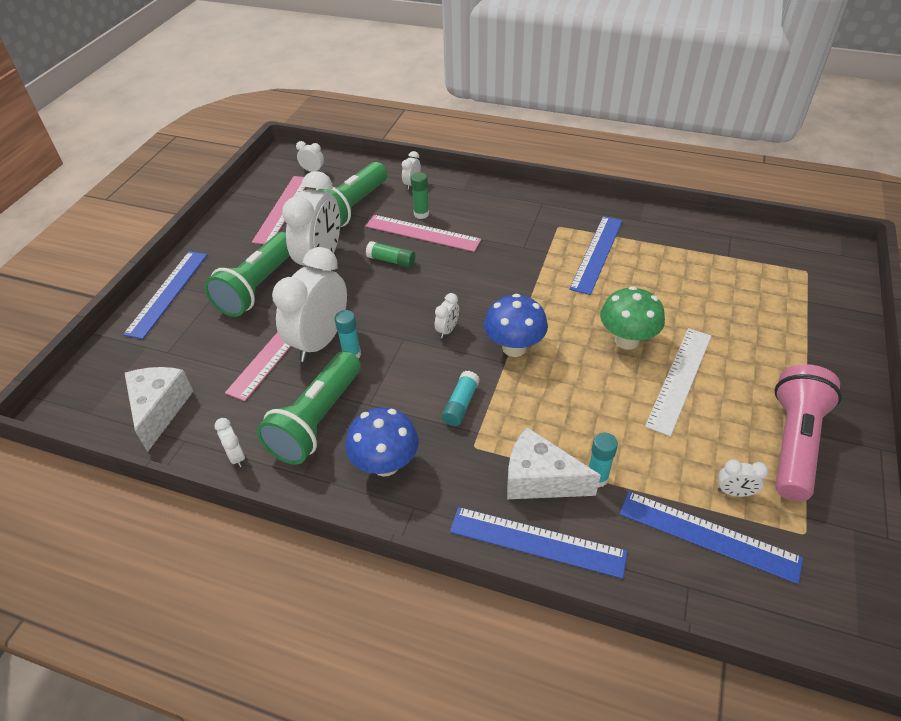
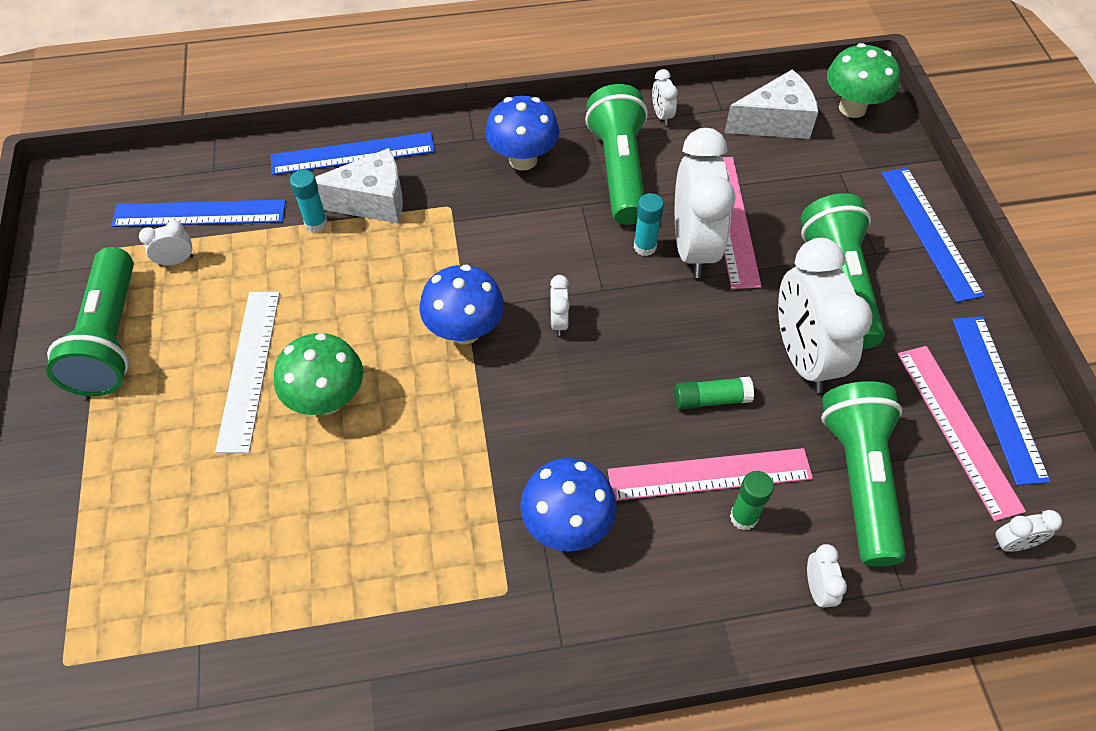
camera: 150 degrees right, 10 degrees up
(91, 396) = (852, 108): none -> green mushroom
(160, 409) = (775, 122): white cheese -> white cheese turned 75 degrees counterclockwise
(236, 456) = (661, 115): white clock -> white clock turned 135 degrees counterclockwise
(461, 404) = (487, 240): turquoise glue stick -> none
(511, 238) = (567, 525): none -> blue mushroom
(597, 254) = (418, 550): blue ruler -> blue ruler (997, 397)
(794, 442) = (110, 338): pink flashlight -> green flashlight

